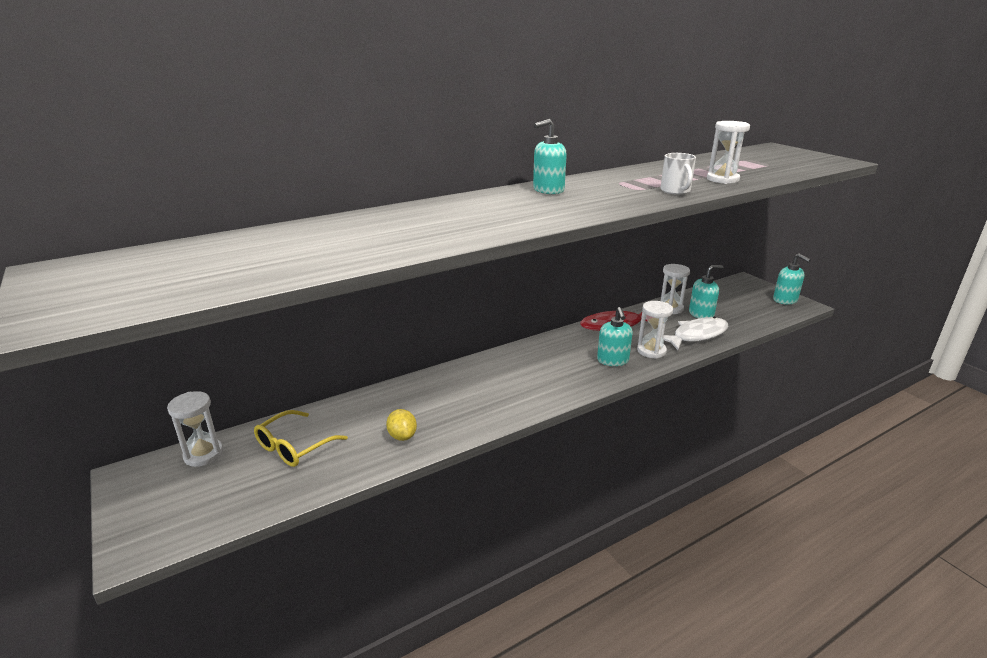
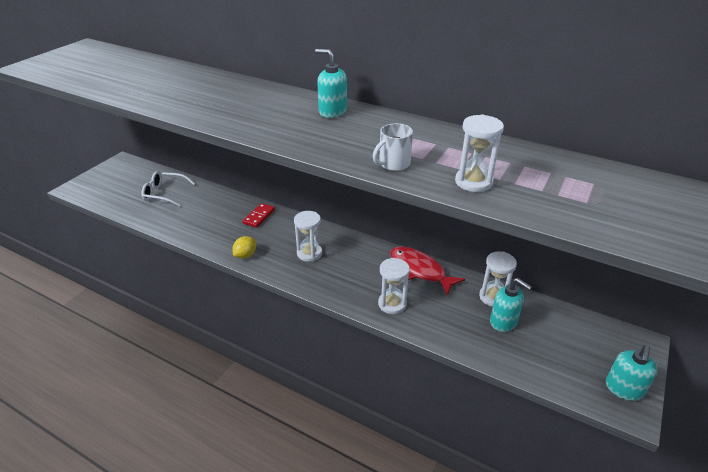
camera: 60 degrees right, 10 degrees up
(204, 454) = (145, 172): white hourglass -> white hourglass (309, 253)
(294, 447) = (164, 193): yellow glasses -> white glasses
(402, 436) = (193, 224): yellow lemon -> yellow lemon (245, 255)
(441, 384) = (259, 216): none -> red domino
(613, 360) = (355, 285): turquoise soap dispenser -> none
(696, 335) = (451, 327): white fish -> none

